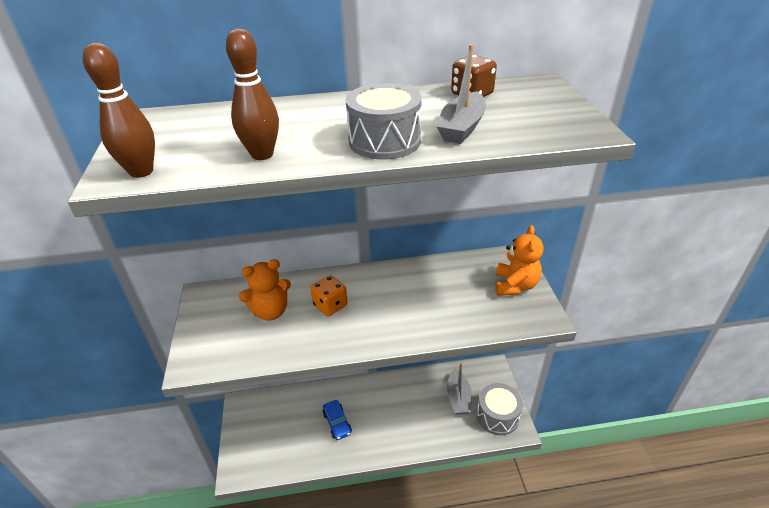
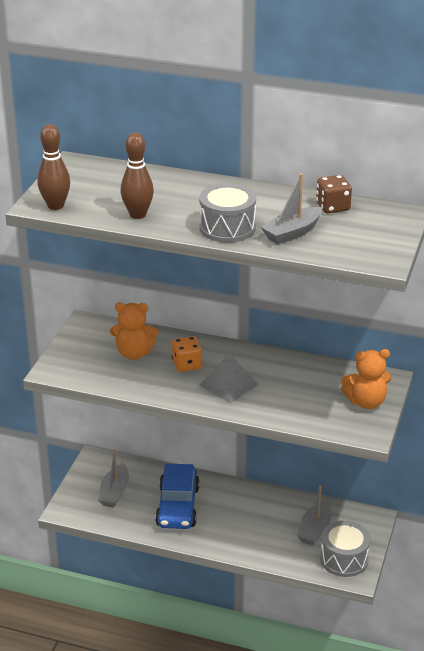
camera: 25 degrees right, 5 degrees down
(274, 432) = (114, 492): none -> grey boat
(337, 423) = (178, 506): blue car -> blue car, size x1.81
(383, 313) = (228, 384): none -> grey pyramid
(515, 285) = (366, 402): orange teddy bear -> orange teddy bear turned 45 degrees clockwise

